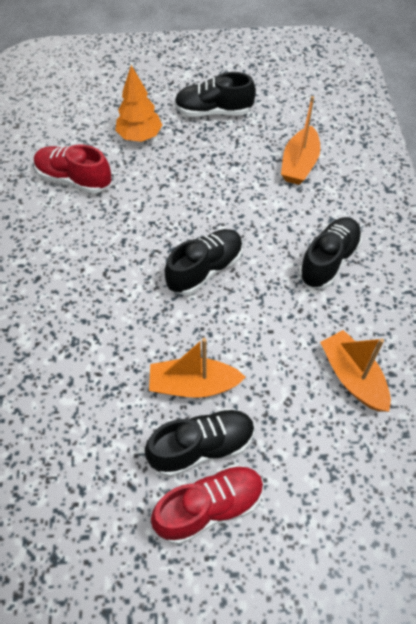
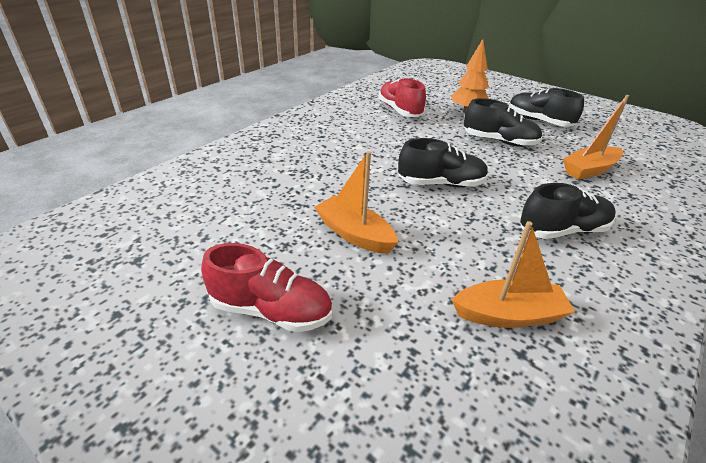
camera: 40 degrees right, 20 degrees down
(202, 447) = (314, 271): black shoe -> black shoe (499, 141)
(352, 377) = (508, 315): orange boat -> orange boat turned 75 degrees clockwise

